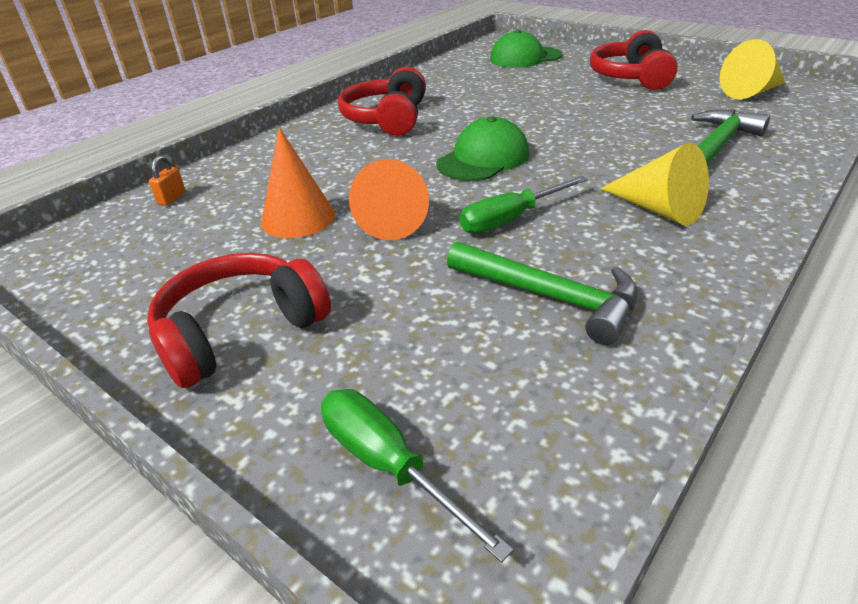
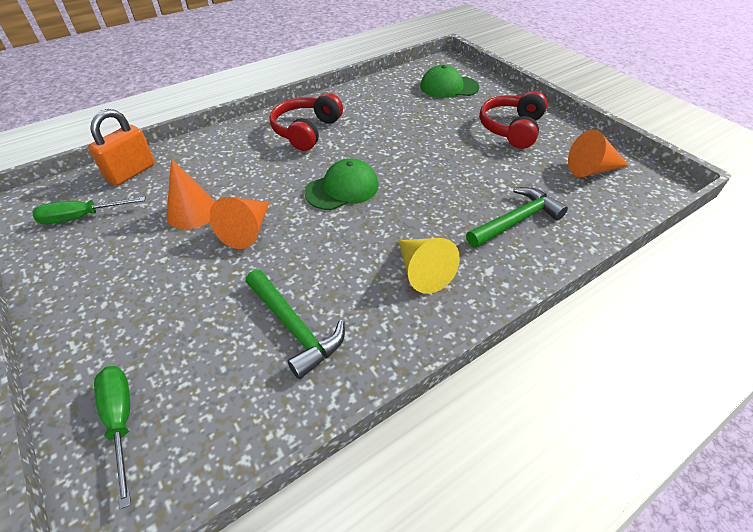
camera: 15 degrees right, 10 degrees up
(172, 198) = (131, 172): orange padlock -> orange padlock, size x2.24
(240, 331) = (105, 297): red headphones -> none
(511, 219) = (319, 252): green screwdriver -> green screwdriver (82, 217)
(751, 92) = (591, 169): yellow cone -> orange cone

